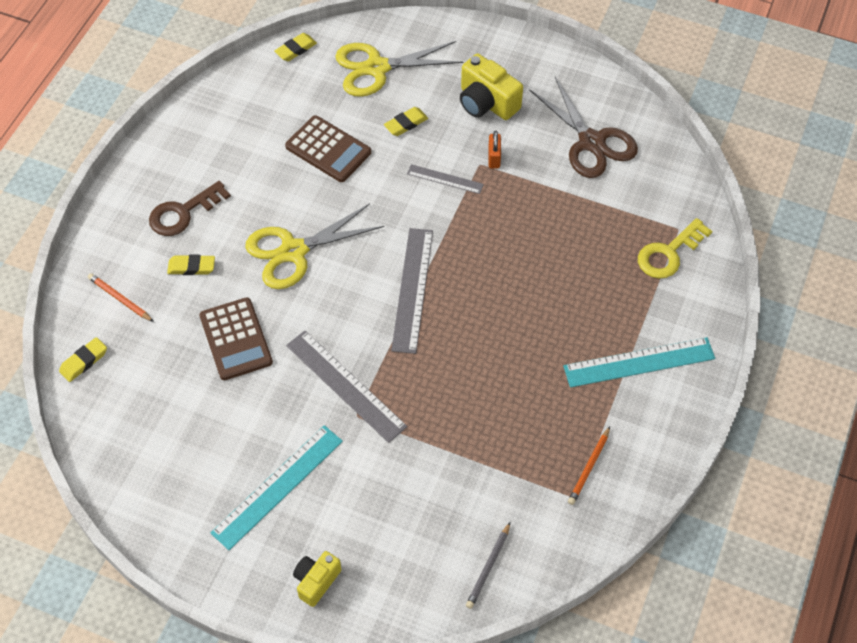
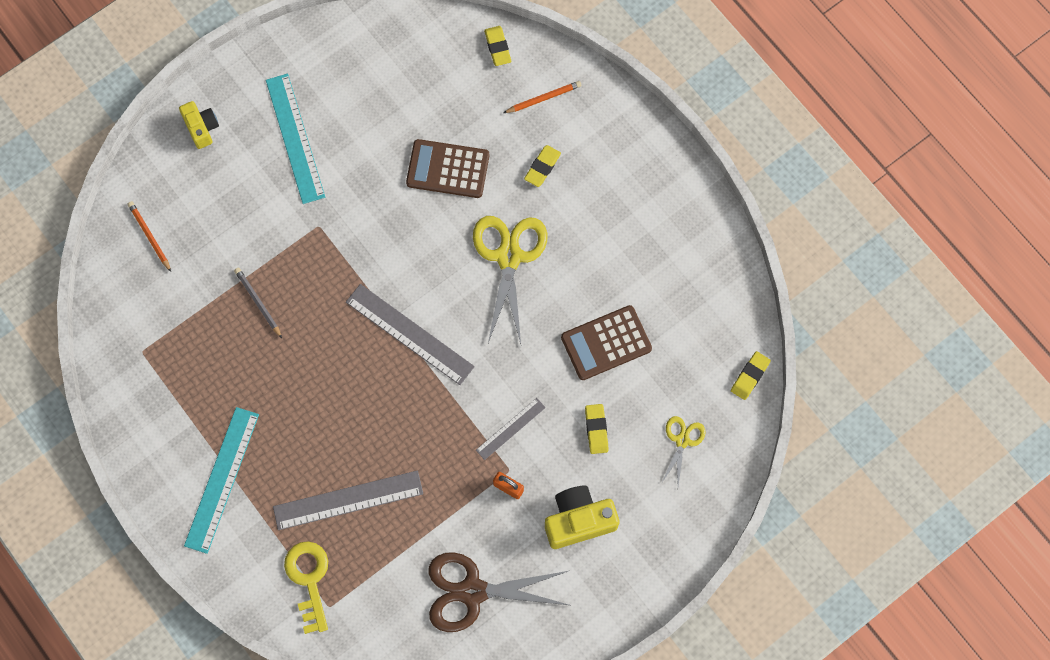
camera: 120 degrees right, 15 degrees up
(183, 213) = (605, 186): brown key -> none
(296, 49) = (750, 376): yellow eraser -> yellow eraser turned 45 degrees clockwise
(345, 385) = (351, 232): grey ruler -> grey ruler (348, 500)
(377, 68) = (682, 440): yellow scissors -> yellow scissors, size x0.52
(488, 567) = (131, 253): grey pencil -> grey pencil (258, 302)
(589, 467) = (158, 377): orange pencil -> orange pencil (149, 236)

